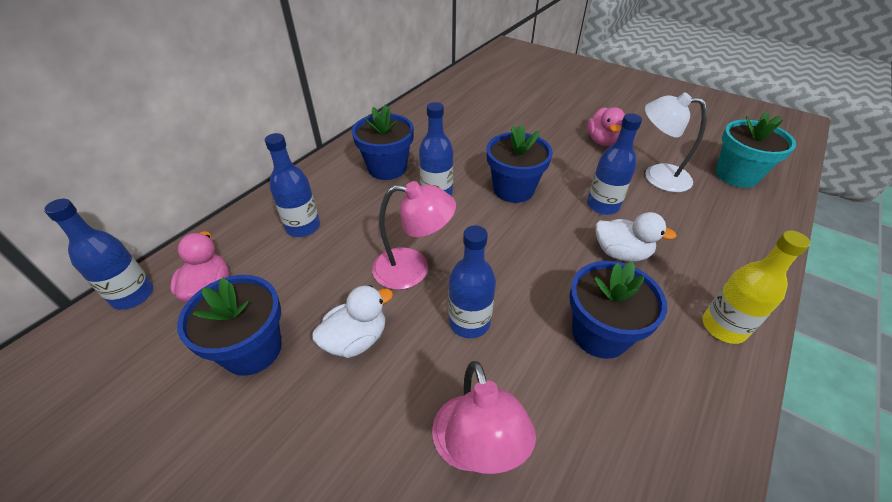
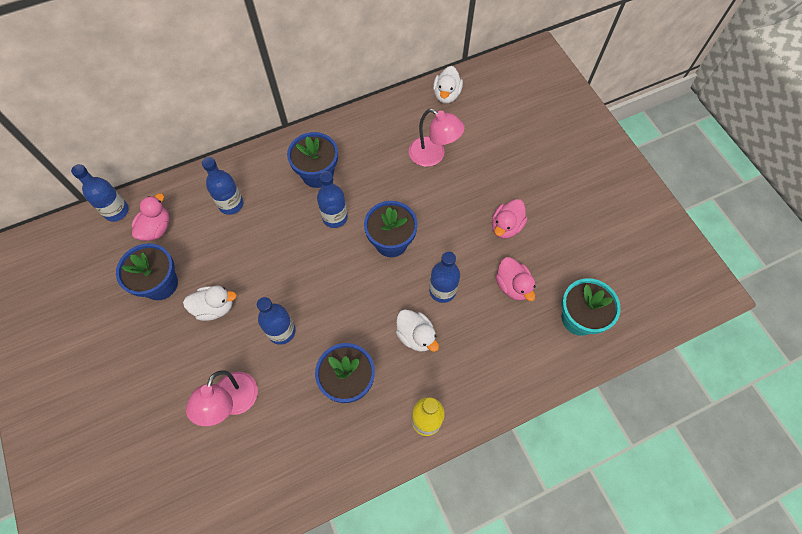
camera: 30 degrees right, 20 degrees up
(413, 269) = (276, 275): pink lamp -> pink lamp (433, 155)
(461, 84) = (446, 95): none -> white duck
(657, 176) = (512, 285): white lamp -> pink duck

